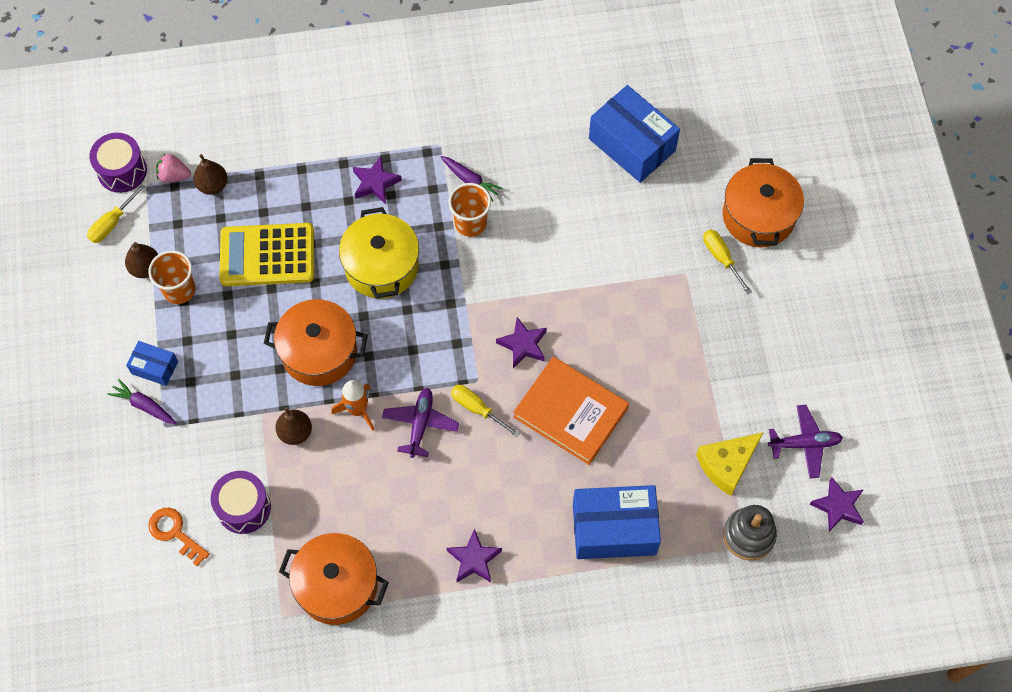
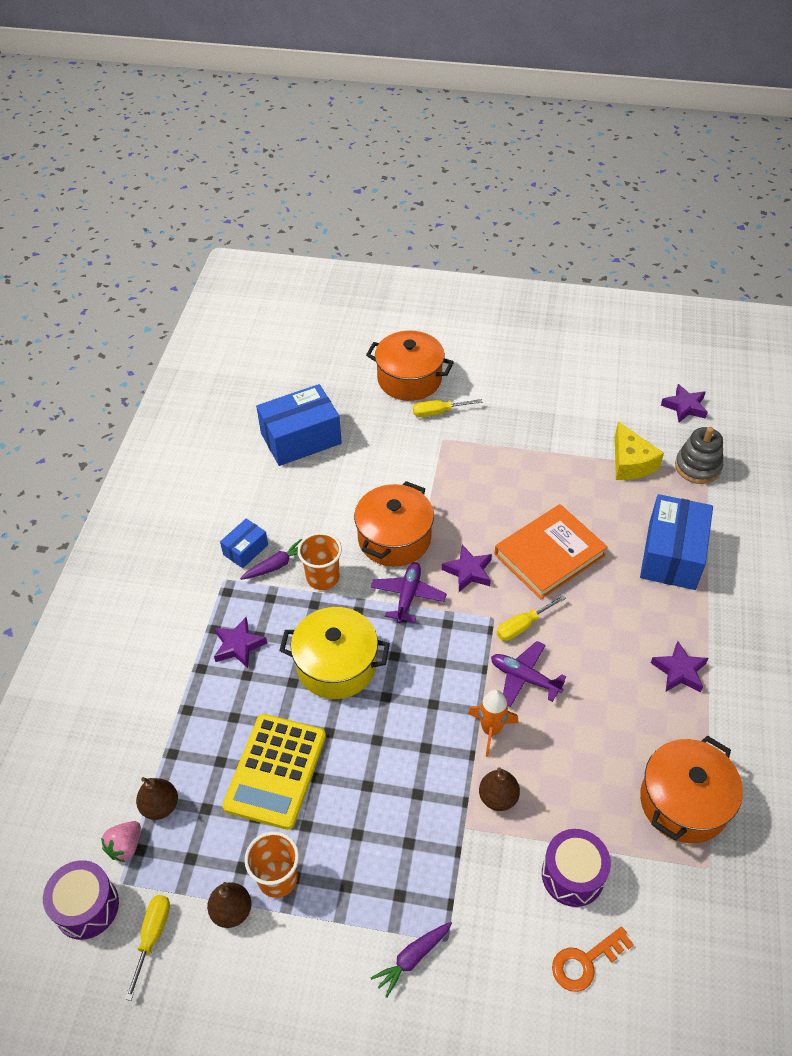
camera: 70 degrees left, 15 degrees down
(112, 223) = (152, 937): yellow screwdriver -> yellow screwdriver turned 135 degrees counterclockwise
(154, 367) = (367, 933): blue box -> blue box (245, 550)
(319, 352) = (412, 749): orange pot -> orange pot (394, 538)
(804, 444) = (625, 410): purple plane -> purple plane (408, 596)

